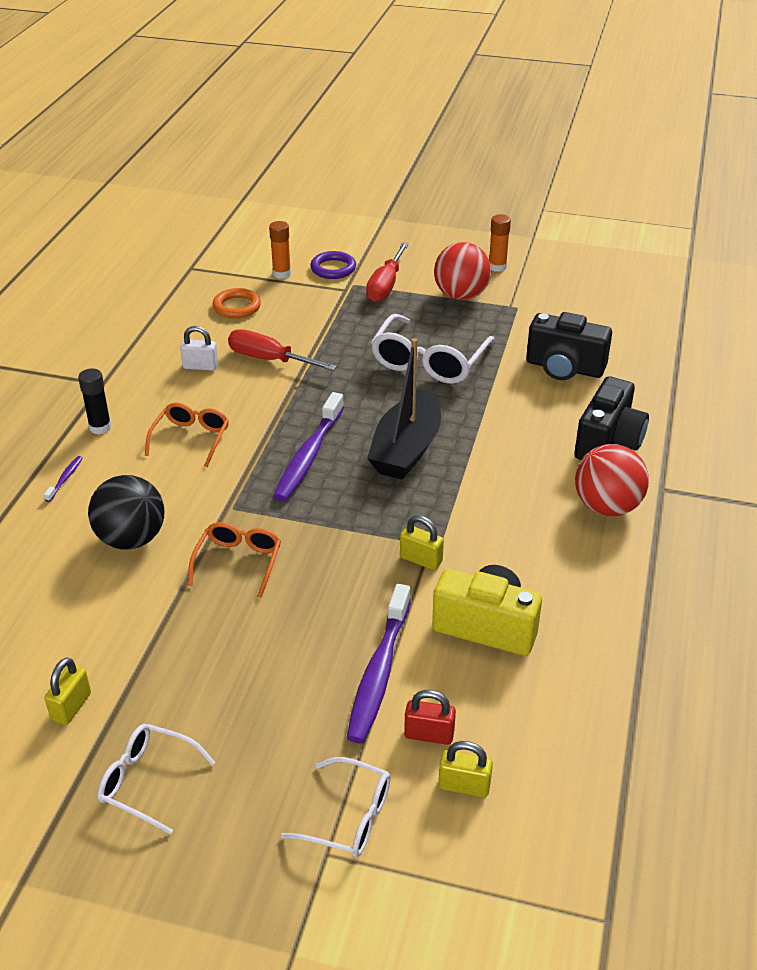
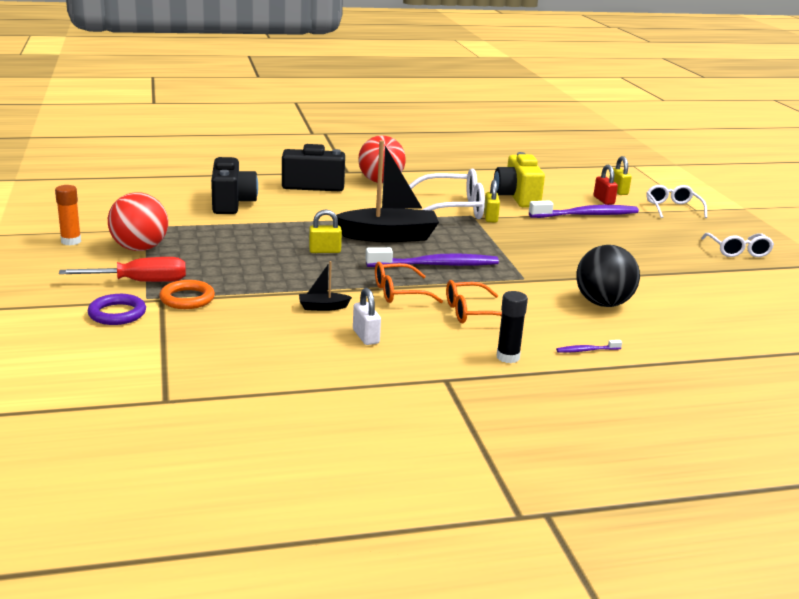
camera: 120 degrees left, 15 degrees down
(71, 706) = (740, 282): yellow padlock -> yellow padlock (325, 251)
(237, 307) = (238, 346): orange ring -> orange ring (187, 299)
(238, 562) = (568, 264): orange glasses -> orange glasses (399, 292)
(270, 360) = (323, 307): red screwdriver -> black boat
(281, 274) = (146, 339): orange glue stick -> none
(429, 362) = (264, 245): white glasses -> white glasses (452, 209)

